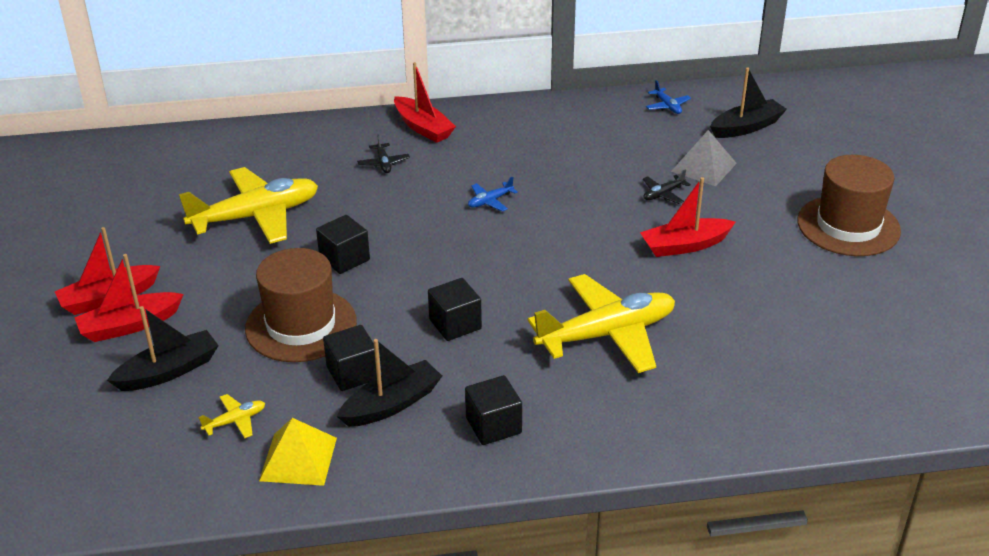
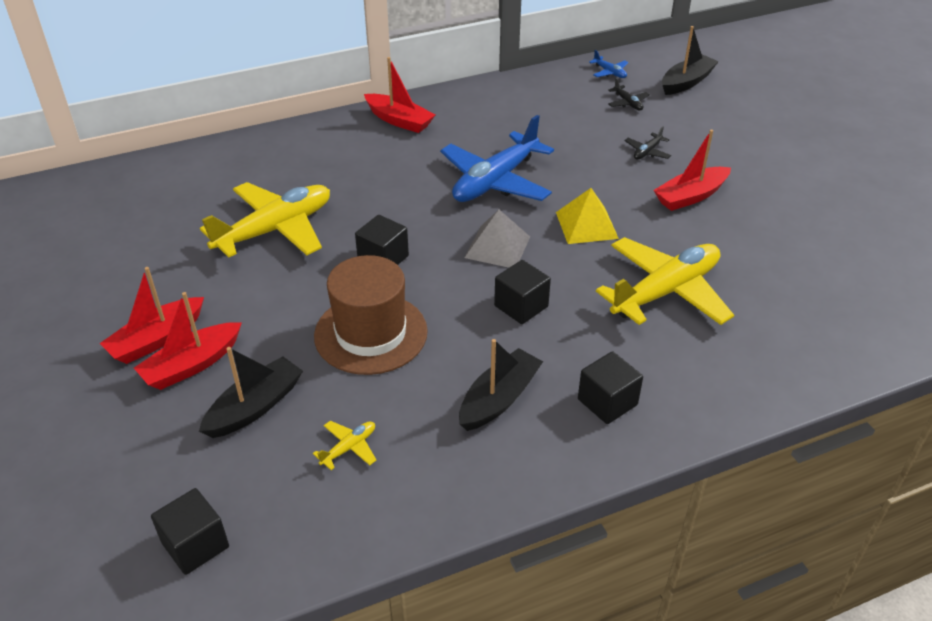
camera: 15 degrees left, 5 degrees up
(298, 459) = (432, 476): yellow pyramid -> yellow pyramid (586, 225)
(353, 373) = (445, 374): black cube -> black cube (195, 545)
(383, 163) = (377, 159): black plane -> black plane (628, 103)
(490, 201) = (495, 181): blue plane -> blue plane, size x2.47
(704, 167) = (669, 122): grey pyramid -> grey pyramid (497, 247)
(848, 226) = (817, 157): brown hat -> none

